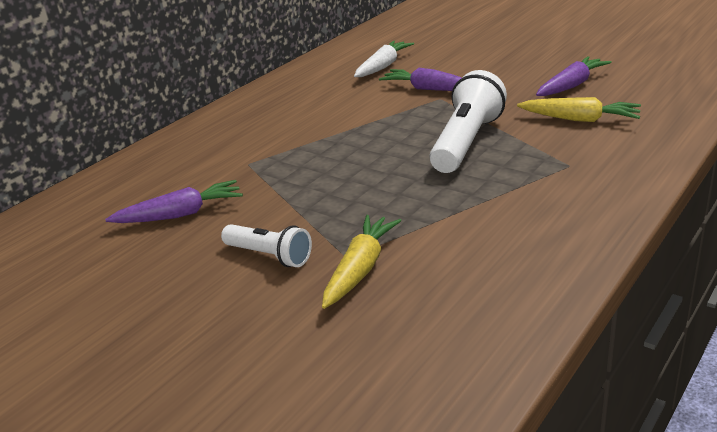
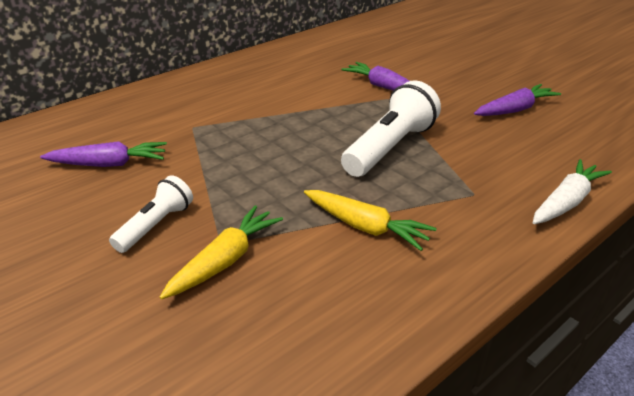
camera: 10 degrees right, 5 degrees up
(270, 256) = (156, 225): white flashlight -> white flashlight turned 105 degrees counterclockwise
(383, 67) = (355, 57): white carrot -> white carrot (566, 202)
(579, 119) = (506, 146): yellow carrot -> yellow carrot (365, 226)

